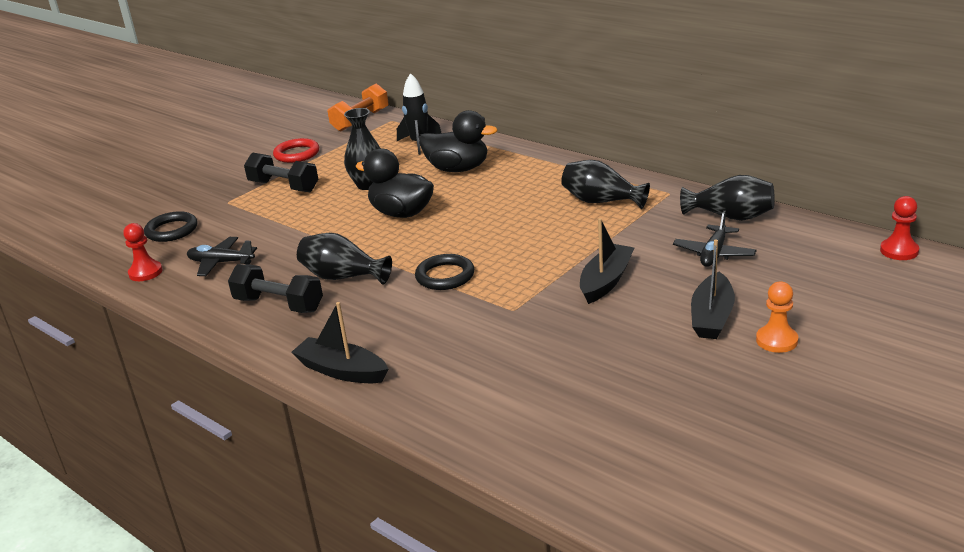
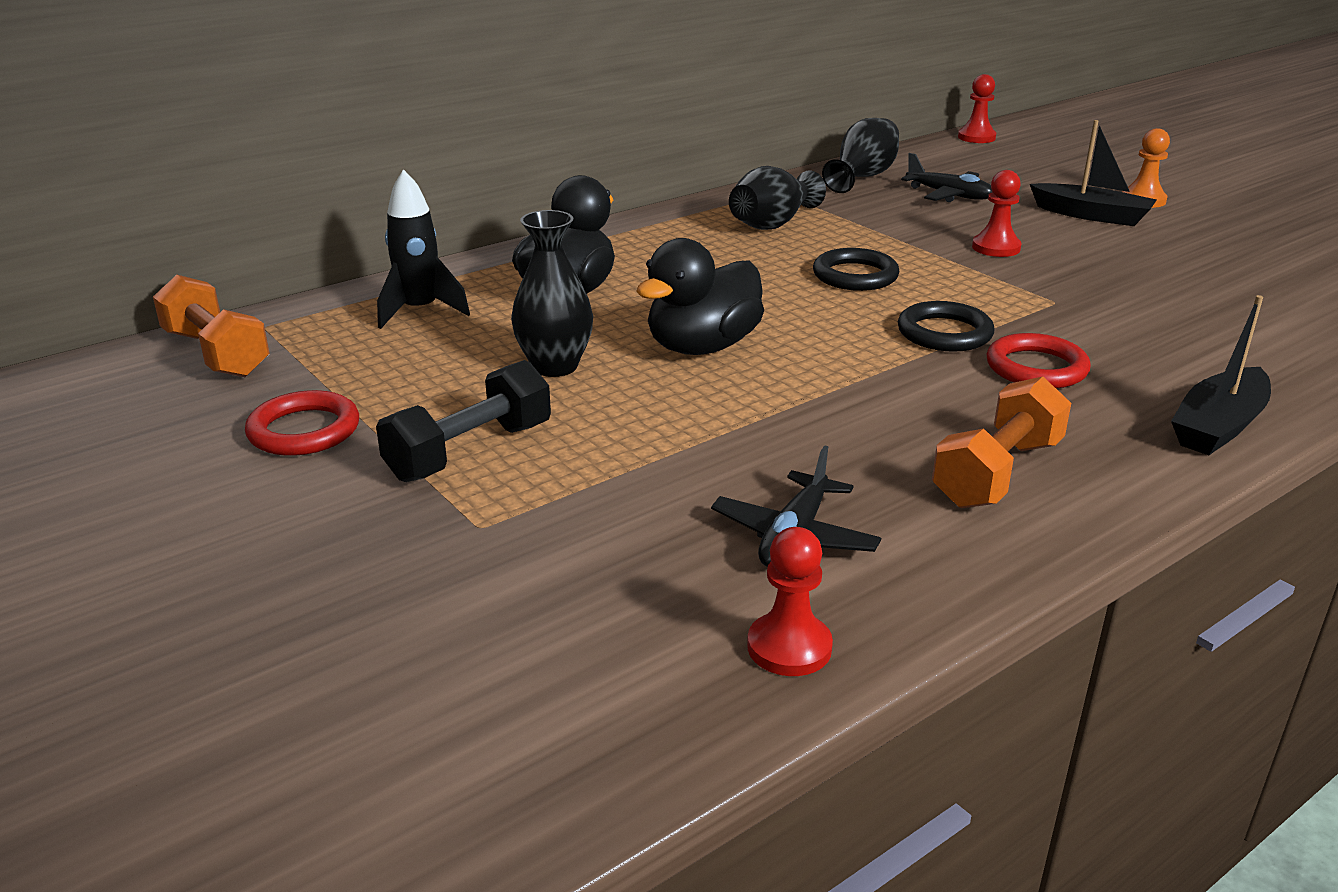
camera: 80 degrees left, 0 degrees up
(172, 230) = (575, 610): black ring -> black ring (855, 276)
(279, 305) = (997, 473): black dumbbell -> orange dumbbell
(343, 277) = (915, 409): black vase -> none
(405, 308) = (1036, 368): none -> red ring
(606, 281) = (996, 248): black boat -> red pawn

